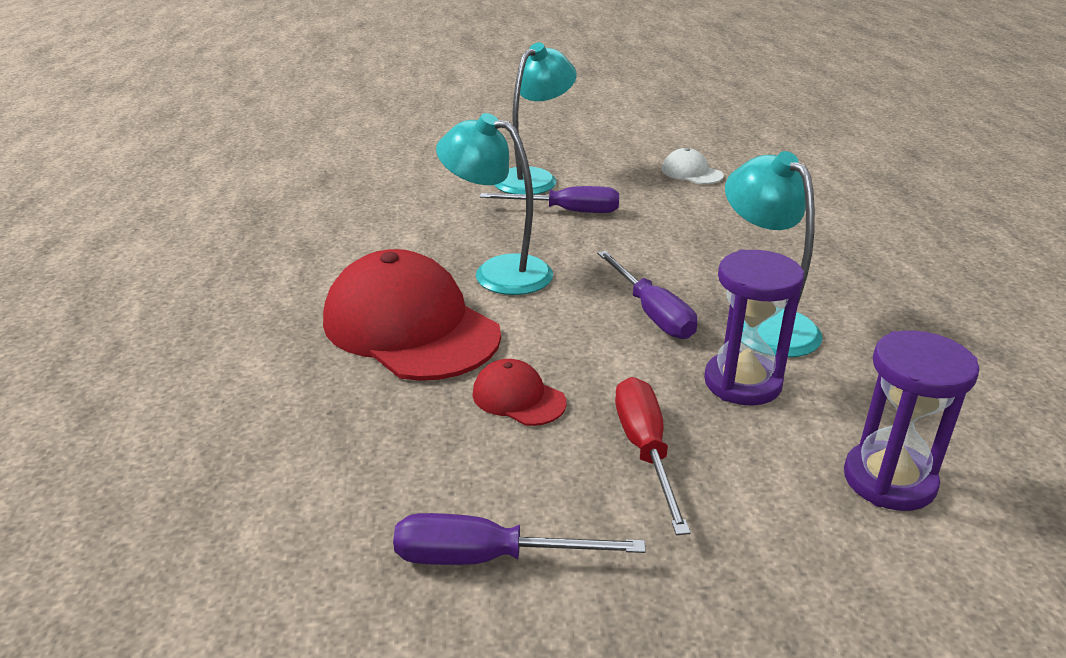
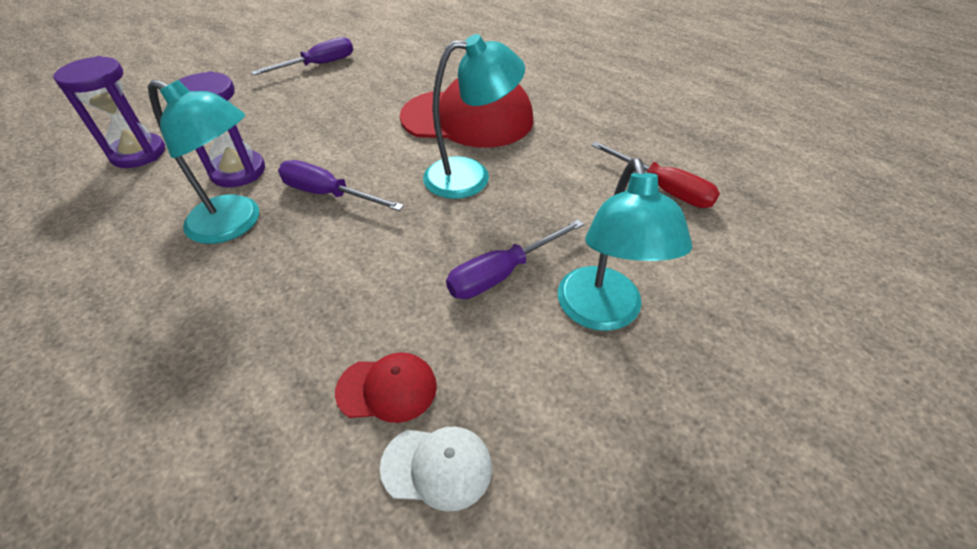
camera: 140 degrees right, 15 degrees up
(518, 398) = (364, 112): red cap -> red cap (387, 389)
(645, 450) = (279, 117): red screwdriver -> red screwdriver (662, 189)

